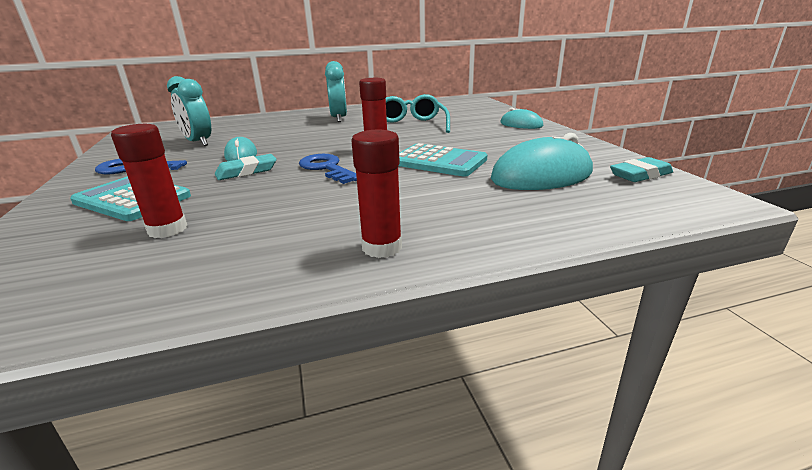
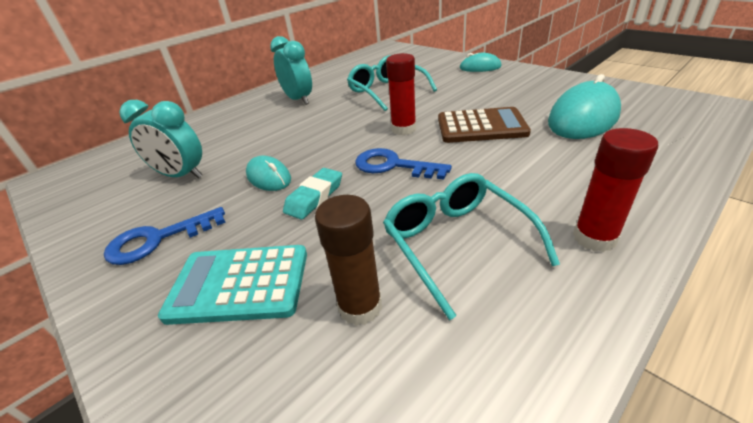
camera: 25 degrees left, 10 degrees up
(167, 229) = (360, 306): red glue stick -> brown glue stick
(281, 219) = (456, 243): none -> turquoise glasses
(439, 161) = (481, 126): turquoise calculator -> brown calculator
(640, 175) = (642, 97): turquoise eraser -> none

